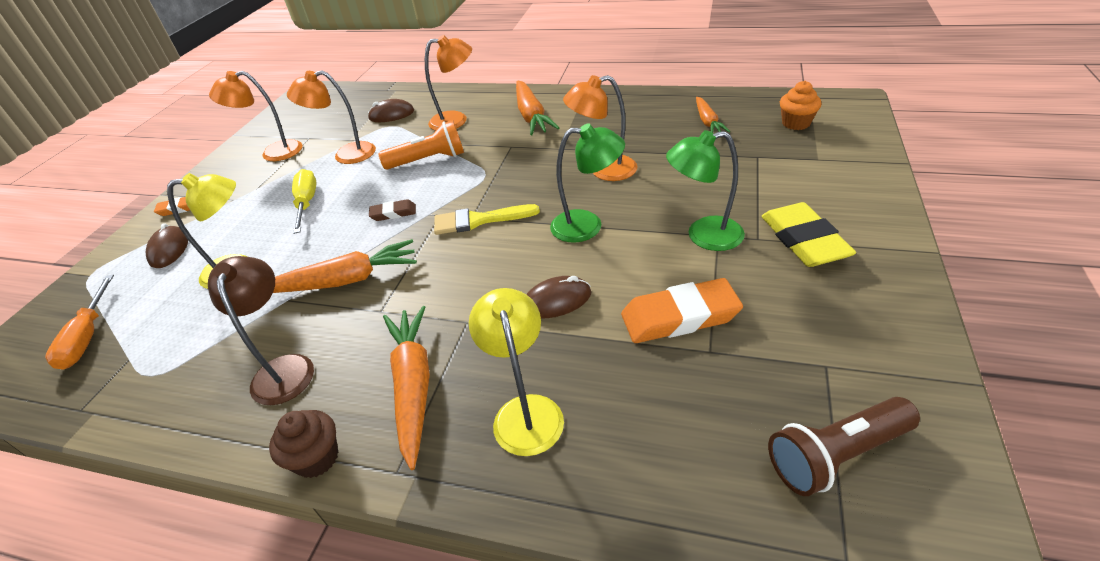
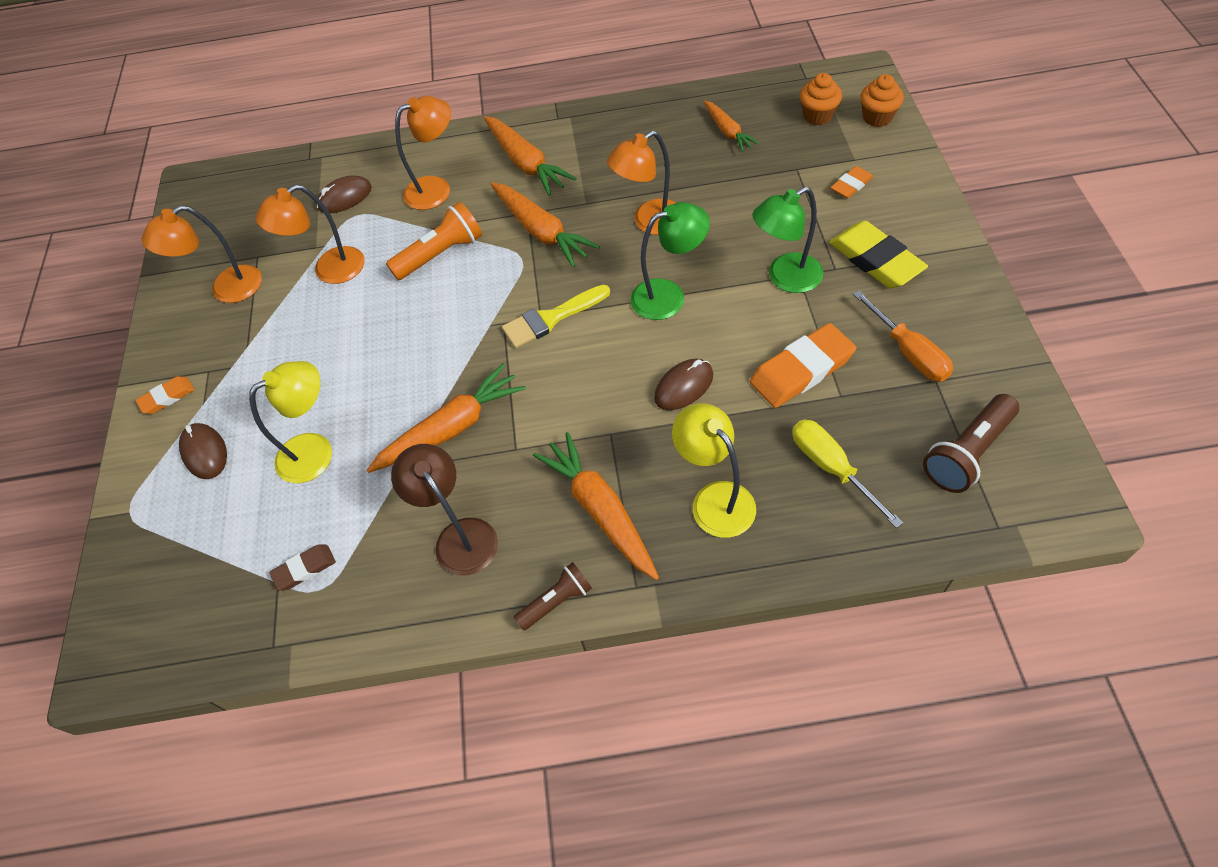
camera: 20 degrees left, 15 degrees up
(88, 337) = (204, 577): orange screwdriver -> orange screwdriver (908, 352)
(307, 203) = (331, 348): yellow screwdriver -> yellow screwdriver (831, 468)
(317, 458) = (556, 601): brown cupcake -> brown flashlight
(393, 213) = (448, 334): brown eraser -> brown eraser (305, 569)
(513, 160) = (541, 231): none -> orange carrot
(805, 177) = (851, 185): none -> orange eraser
(854, 133) = (877, 117): none -> orange cupcake

